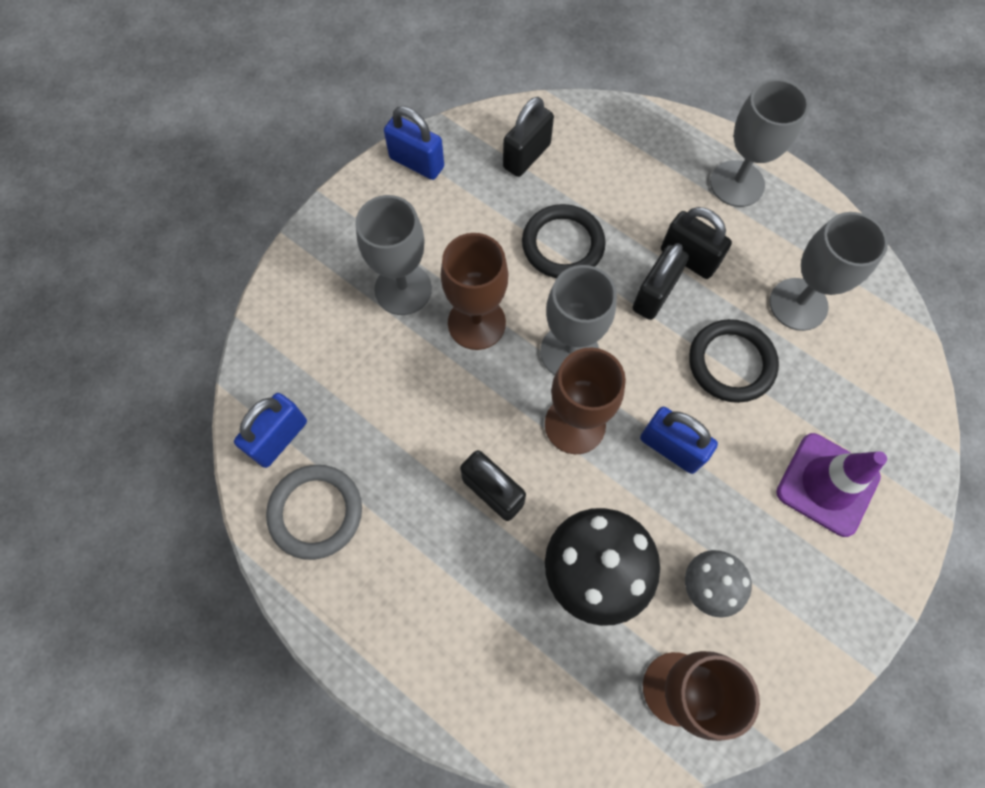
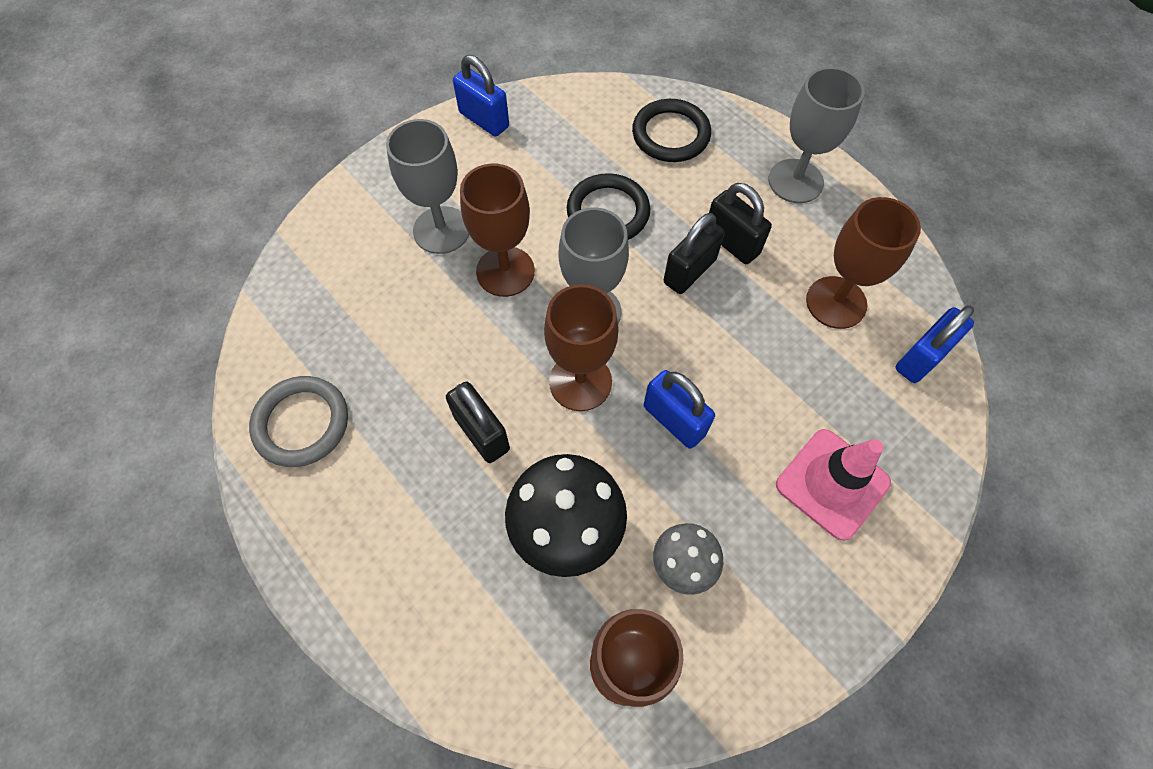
camera: 10 degrees right, 5 degrees down
(279, 438) = (286, 348): blue padlock -> blue padlock (921, 358)
(526, 156) = (591, 128): black padlock -> none
(731, 363) = (754, 348): black ring -> black ring (670, 134)
(798, 304) = (836, 302): grey goblet -> brown goblet
(827, 484) = (832, 483): purple traffic cone -> pink traffic cone

